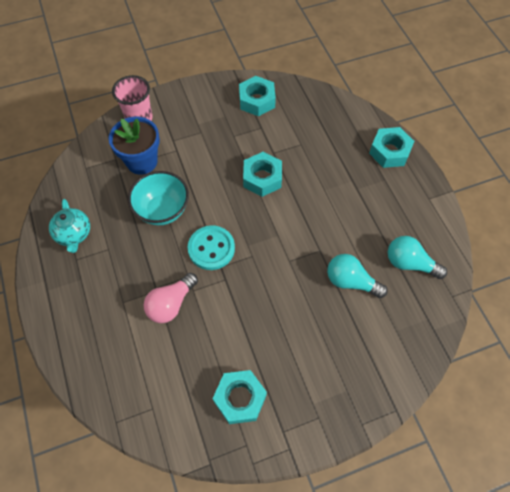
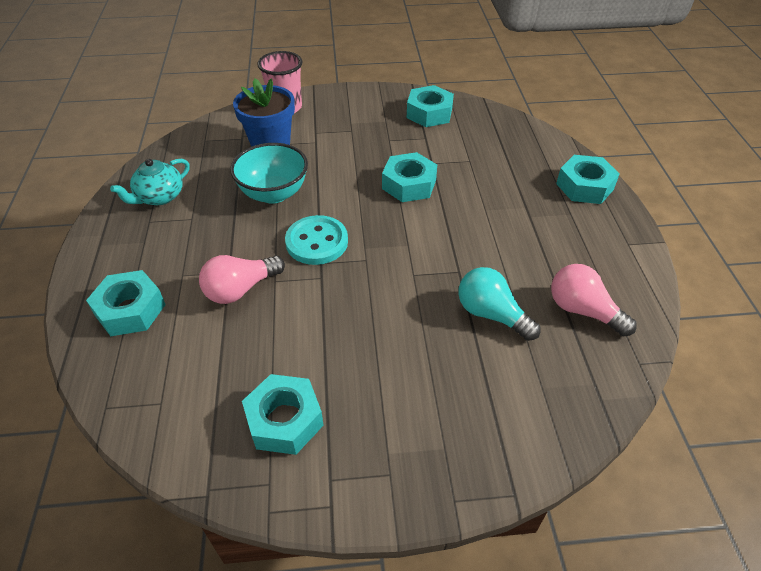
camera: 15 degrees right, 15 degrees down
(74, 234) = (159, 197): turquoise teapot -> turquoise teapot turned 45 degrees clockwise
(98, 341) = (130, 310): none -> turquoise nut
(409, 263) = (583, 310): turquoise light bulb -> pink light bulb

